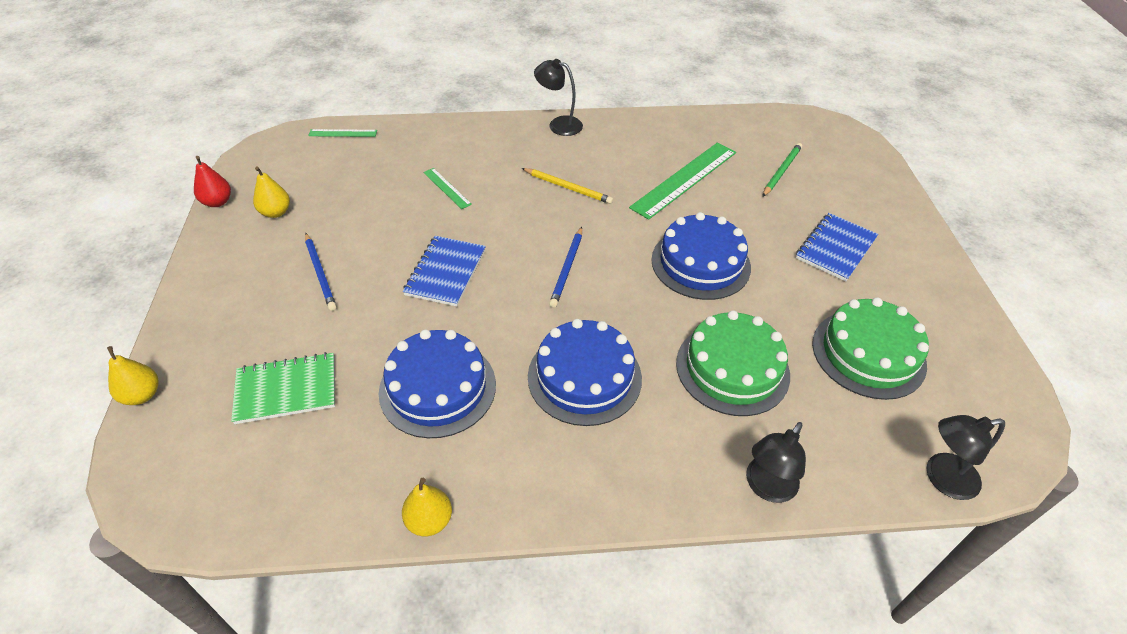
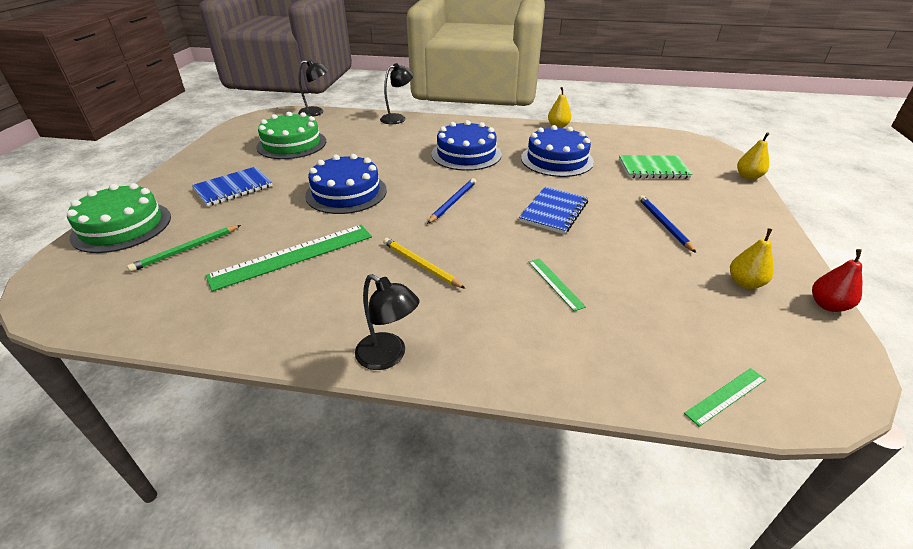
camera: 165 degrees left, 10 degrees down
(343, 133) = (726, 396): green ruler -> green ruler turned 45 degrees counterclockwise
(732, 368) = (376, 148): green cake -> green cake (122, 226)

